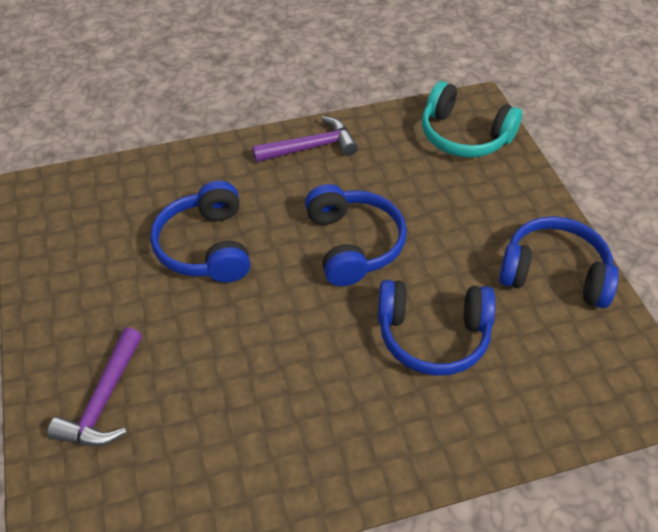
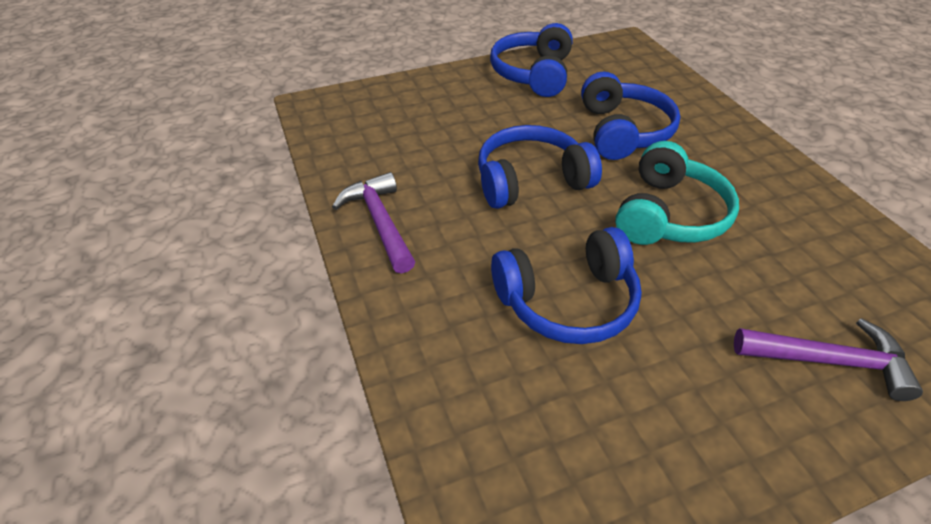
camera: 95 degrees left, 5 degrees down
(464, 135) = (362, 113): turquoise headphones -> turquoise headphones (668, 214)

